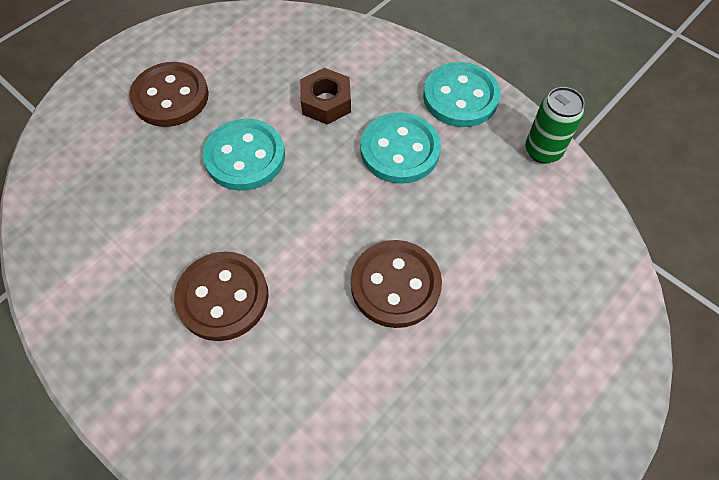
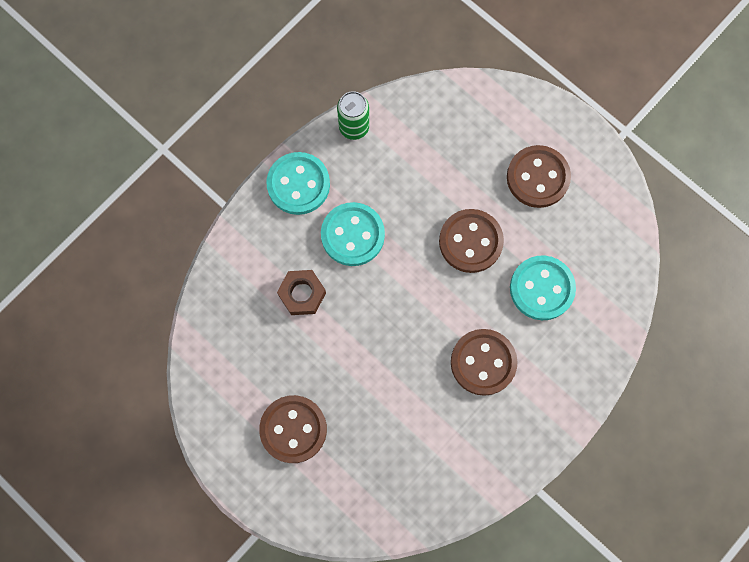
camera: 90 degrees left, 15 degrees up
(245, 157) = (358, 358): turquoise button -> turquoise button (541, 288)
(501, 383) = (537, 177): none -> brown button

